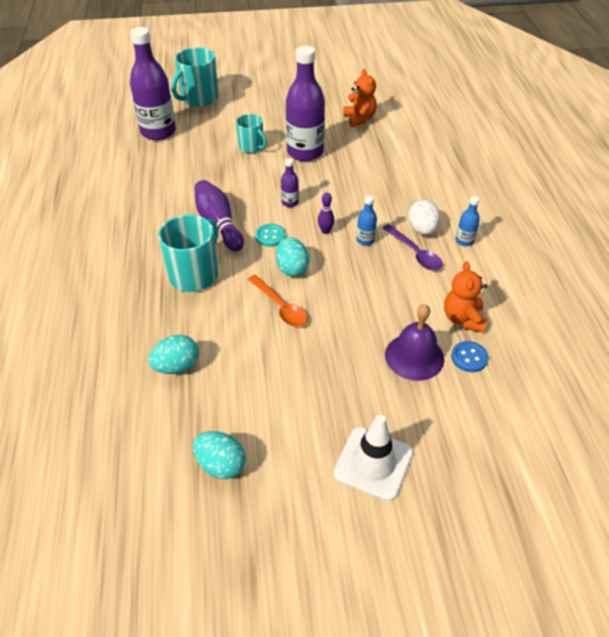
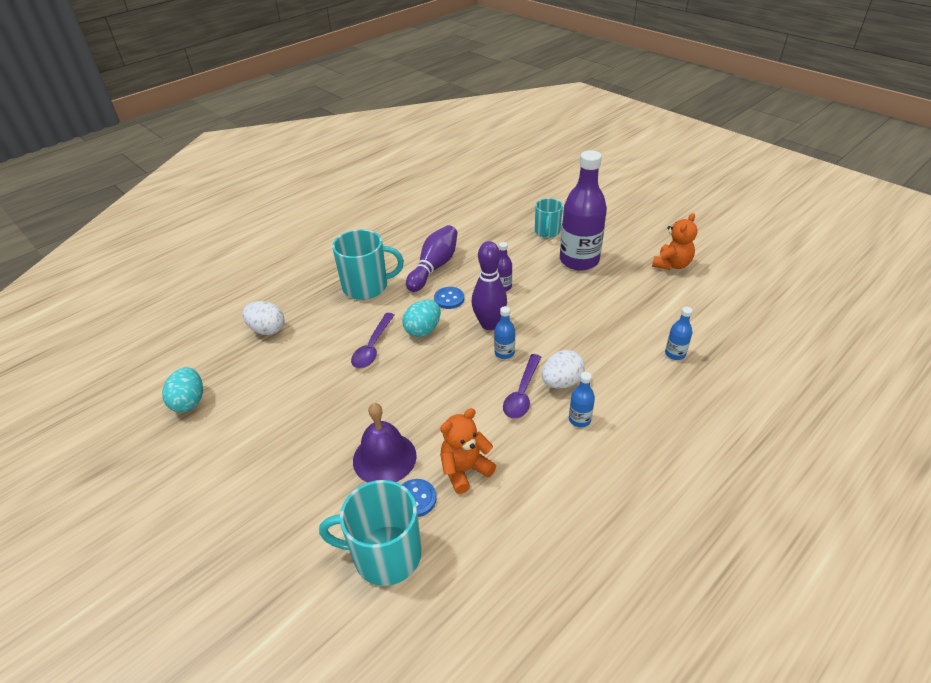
camera: 55 degrees right, 5 degrees down
(158, 132) = (505, 184): purple bottle -> none
(177, 366) = (267, 330): turquoise egg -> white egg
(199, 98) = (571, 177): turquoise mug -> turquoise mug (385, 555)
(270, 236) = (449, 299): turquoise button -> blue button
(280, 307) = (372, 347): orange spoon -> purple spoon
(325, 231) = (489, 324): purple bowling pin -> purple bowling pin, size x1.97
(373, 463) = (242, 489): white traffic cone -> none
(445, 169) = (675, 354): none -> blue bottle

